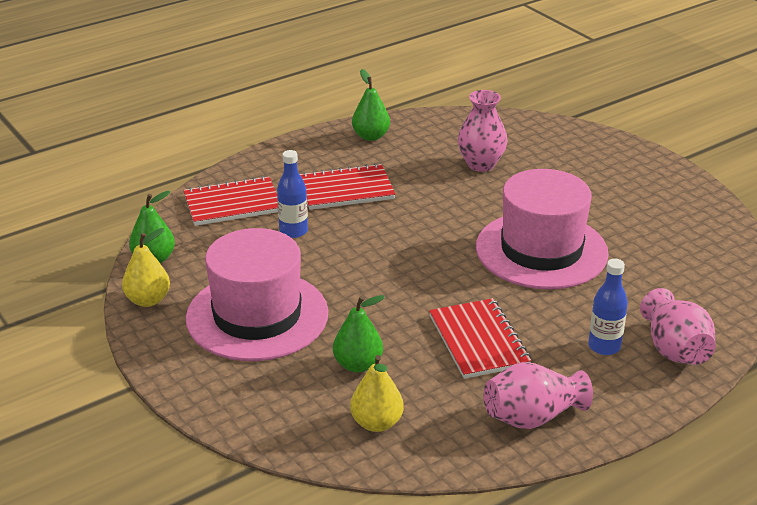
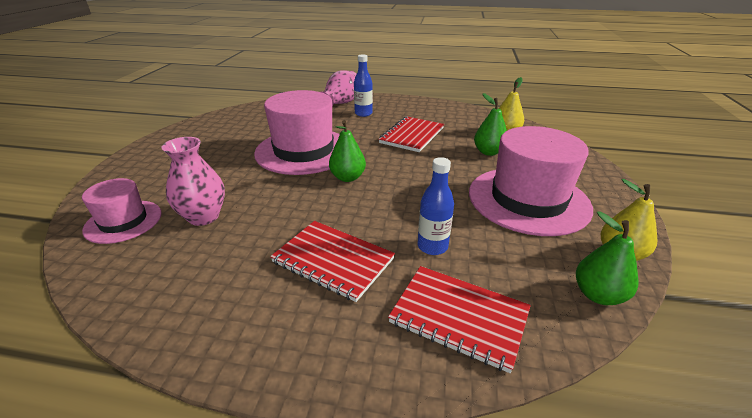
camera: 135 degrees left, 0 degrees up
(370, 136) = (198, 315): green pear -> green pear (348, 177)
(521, 136) = (123, 221): none -> pink hat
(532, 417) = (434, 111): pink vase -> none

